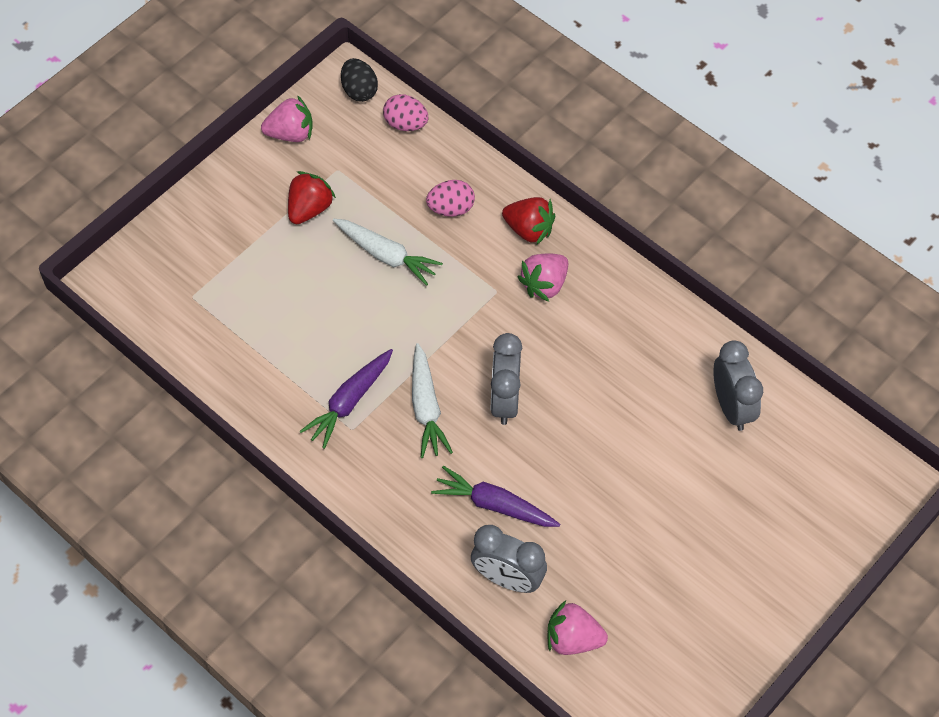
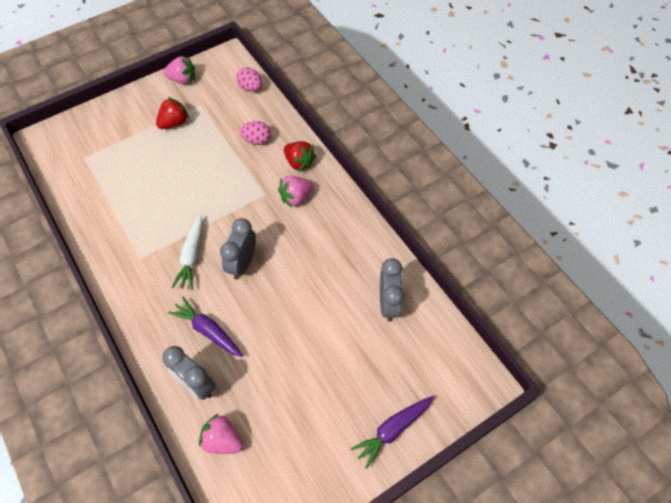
camera: 15 degrees right, 0 degrees up
(349, 402) = (146, 241): purple carrot -> purple carrot (393, 430)
(359, 91) = (231, 64): black egg -> none
(386, 255) = (207, 159): white carrot -> none

